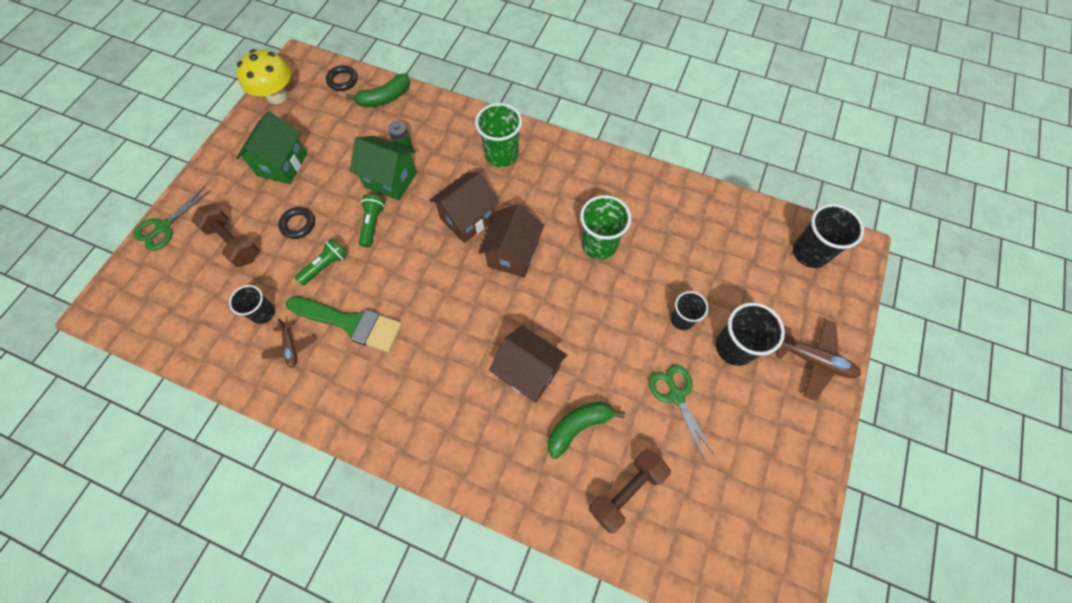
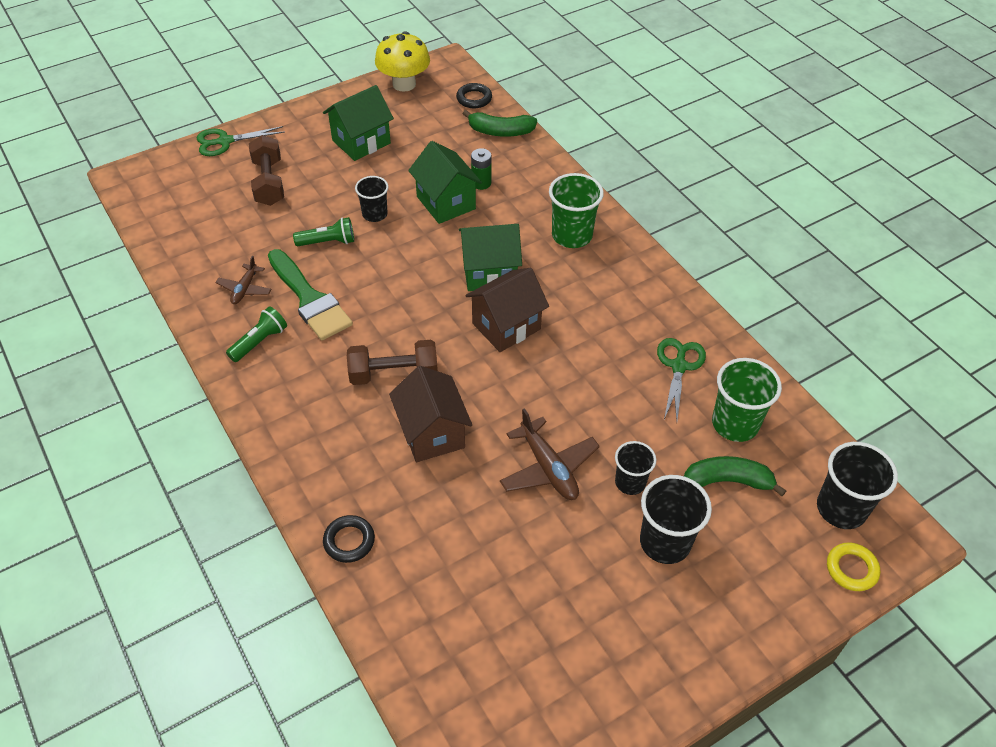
camera: 35 degrees right, 15 degrees down
(263, 313) = (246, 250): black cup -> black cup (375, 214)
(298, 224) = (333, 196): black ring -> black ring (349, 541)
(372, 224) = (398, 230): green flashlight -> green flashlight (259, 342)
(468, 218) = (489, 273): brown house -> green house
(578, 426) = (438, 508): green banana -> green banana (728, 481)
(599, 244) = (602, 366): green cup -> green cup (735, 424)
(626, 491) = (435, 592): brown dumbbell -> brown dumbbell (393, 374)
(676, 395) = (561, 544): green scissors -> green scissors (679, 366)
(813, 360) = (747, 610): brown plane -> brown plane (548, 468)
(845, 290) = (851, 569): none -> yellow ring

